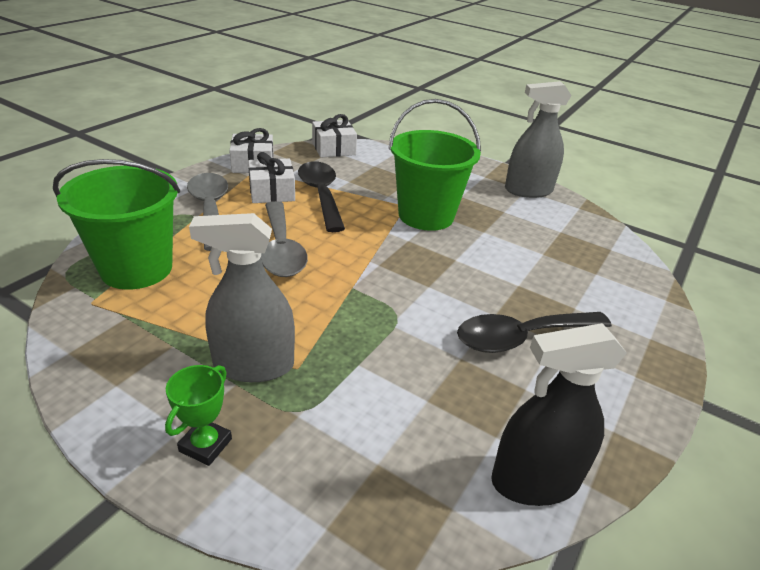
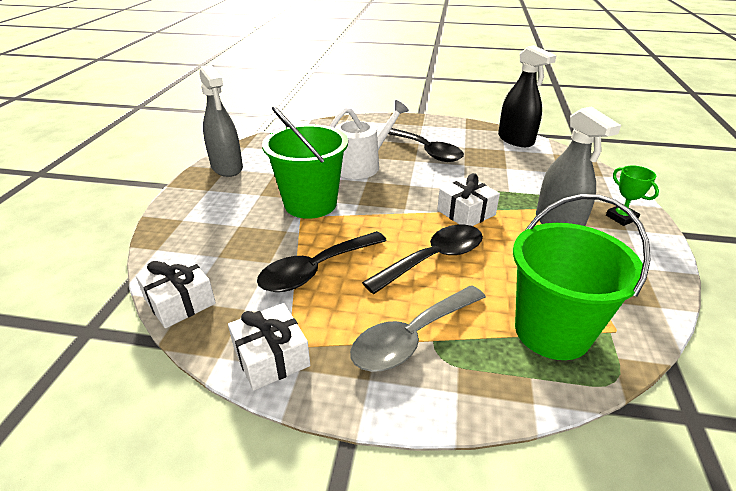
camera: 110 degrees left, 0 degrees up
(205, 445) = (621, 218): green trophy -> green trophy turned 60 degrees clockwise
(272, 192) = (335, 307): white gift -> white gift (466, 212)
(281, 249) = (433, 259): grey spoon -> black spoon
(498, 267) = (361, 165): none -> white watering can

